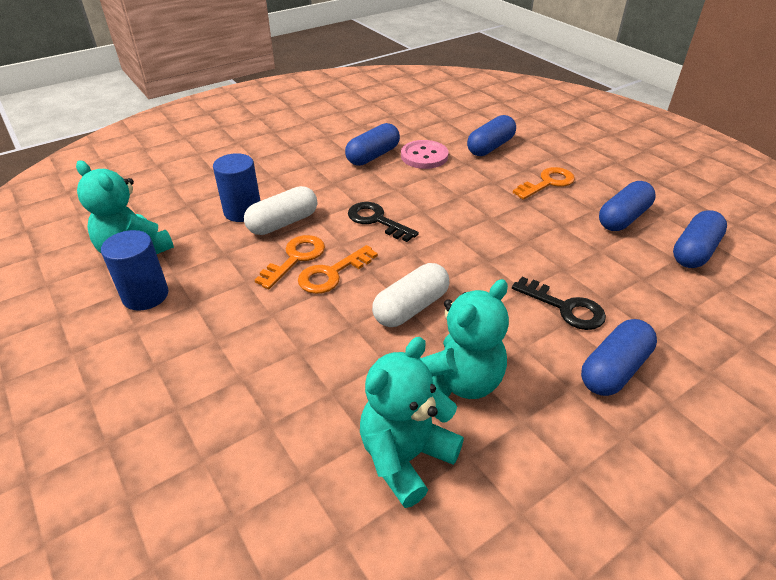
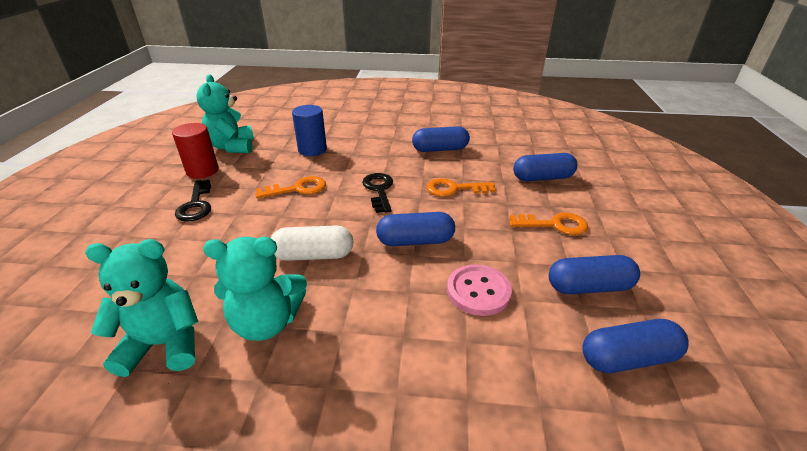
camera: 40 degrees right, 5 degrees down
(145, 295) = (202, 171): blue cylinder -> red cylinder
(283, 223) = (323, 166): white capsule -> none
(332, 274) = (302, 208): orange key -> orange key (454, 189)
(424, 156) = (477, 164): pink button -> pink button (478, 291)
(565, 308) = (419, 324): black key -> black key (196, 205)
(614, 369) = (383, 399): blue capsule -> blue capsule (415, 241)

